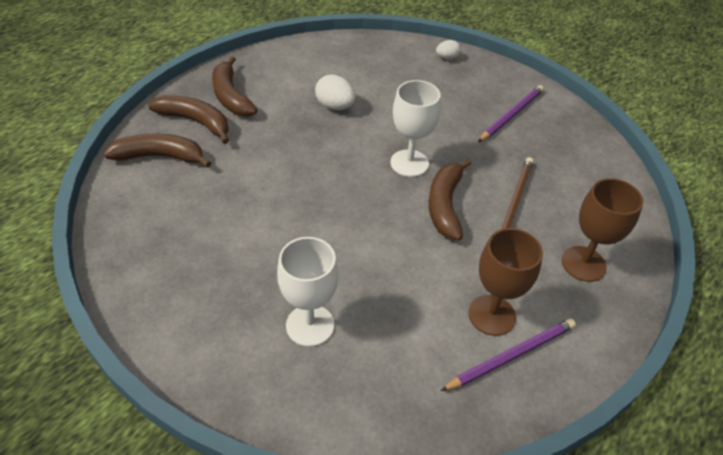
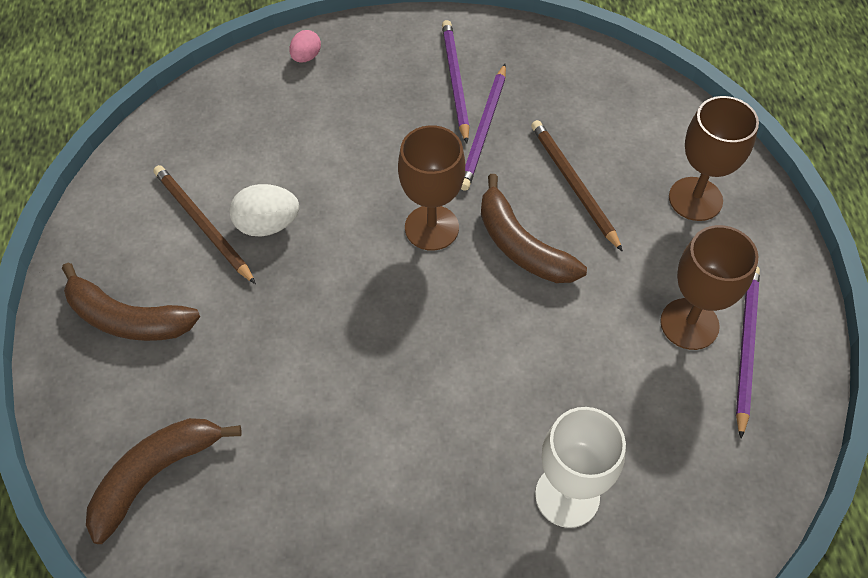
camera: 45 degrees left, 10 degrees up
(196, 122) = (133, 391): brown banana -> none
(308, 86) = (203, 224): none -> brown pencil
(409, 163) = (431, 228): white goblet -> brown goblet
(447, 58) = (306, 57): white egg -> pink egg
(497, 144) = (484, 129): none -> purple pencil

